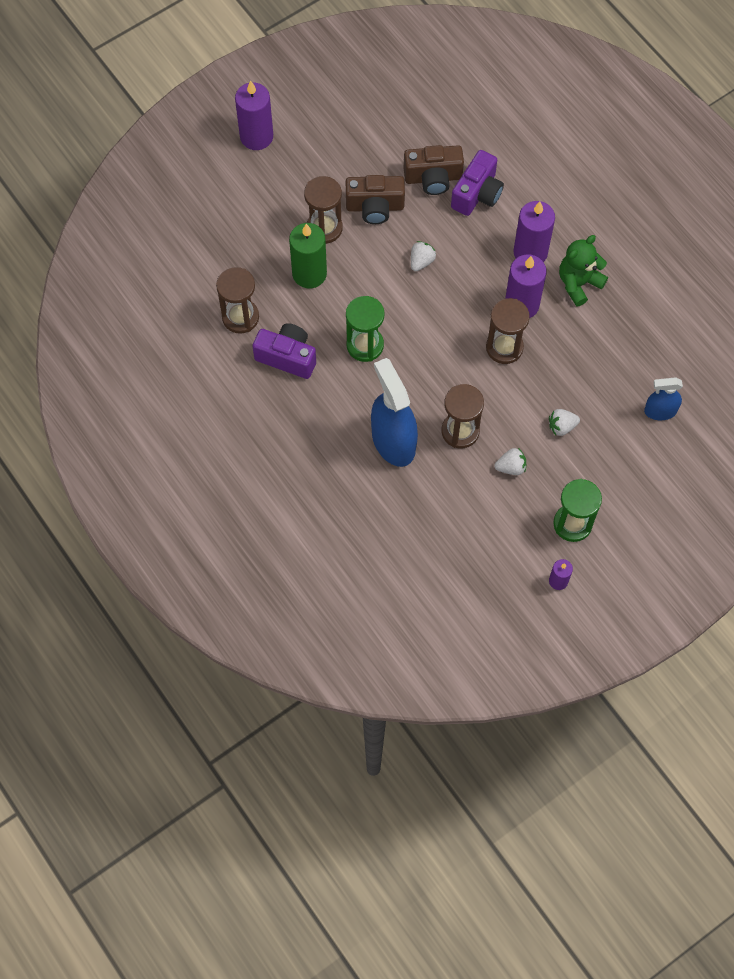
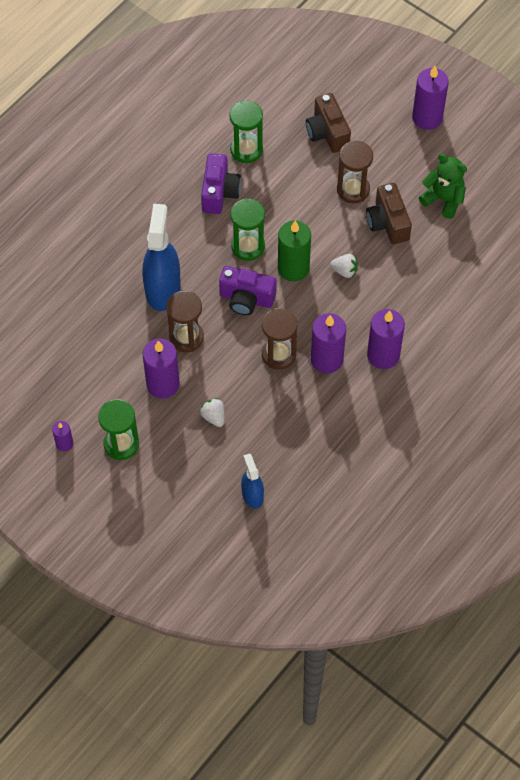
camera: 75 degrees right, 5 degrees down
(240, 317) = (246, 150): brown hourglass -> green hourglass
(309, 274) = (304, 189): green candle -> green candle (293, 268)
(393, 441) = (162, 289): blue spray bottle -> blue spray bottle turned 45 degrees counterclockwise
(433, 178) = (434, 261): brown camera -> brown camera (327, 133)
(477, 194) = (429, 299): purple camera -> purple camera (246, 299)
(511, 467) = (163, 384): white strawberry -> purple candle
(578, 283) = (364, 401): green teddy bear -> green teddy bear (443, 199)

